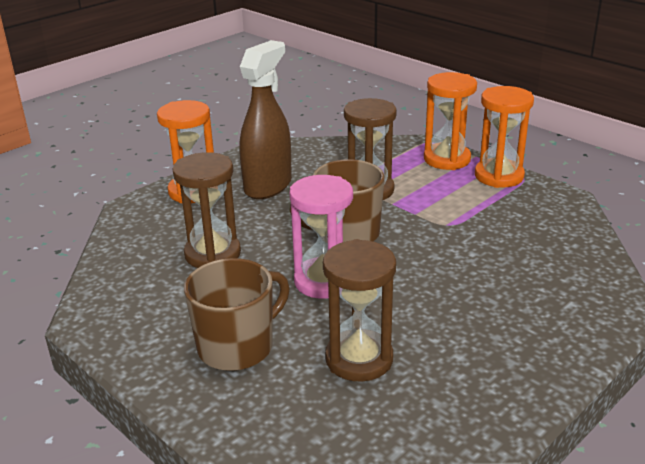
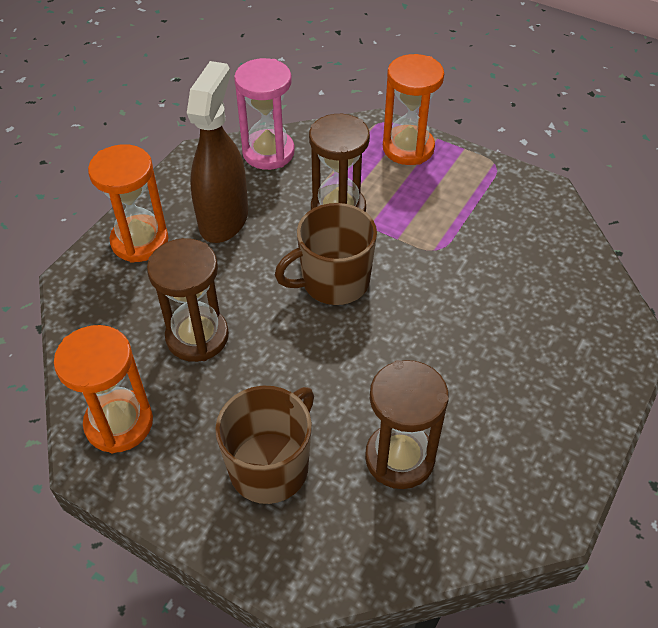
camera: 15 degrees left, 20 degrees up
(323, 281) = (331, 356): pink hourglass -> pink hourglass (268, 152)
(499, 176) = (469, 167): orange hourglass -> orange hourglass (119, 423)

